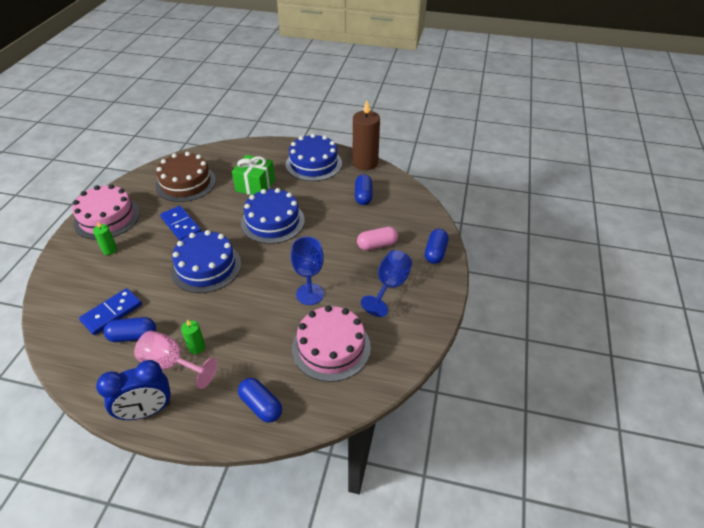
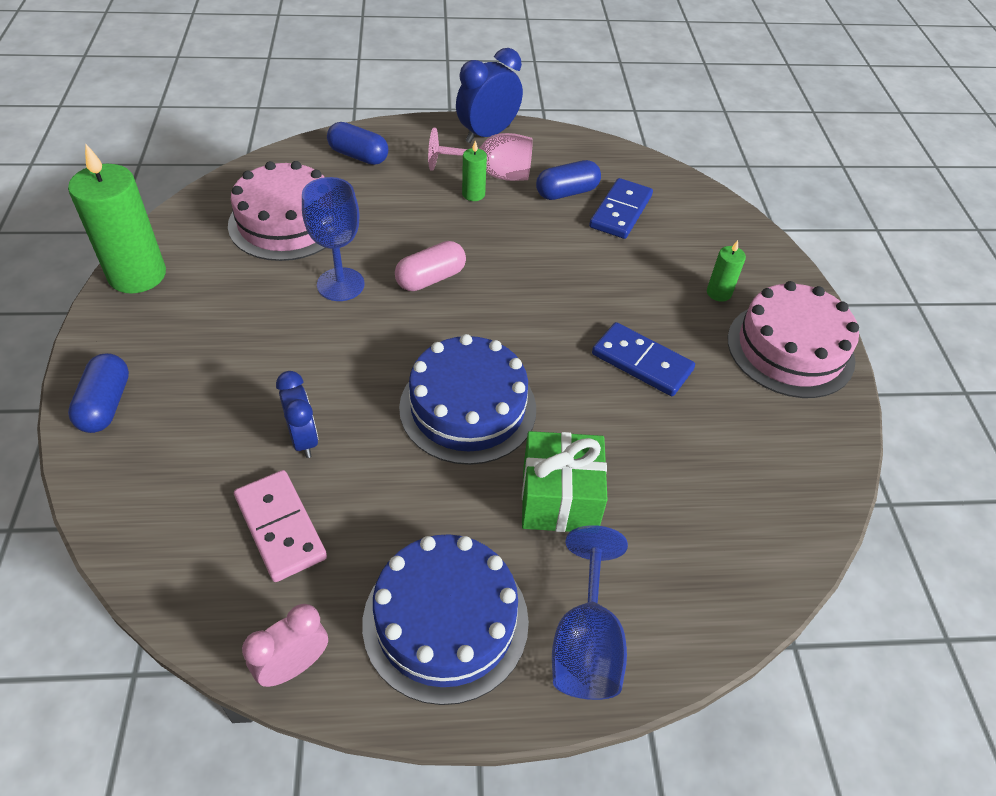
camera: 160 degrees right, 5 degrees up
(186, 183) = (722, 469): brown cake -> none
(206, 267) = (536, 295): blue cake -> none
(348, 223) = (303, 439): none -> blue clock
(363, 196) = (280, 527): blue capsule -> pink domino
(365, 163) = (294, 666): brown candle -> pink clock
(377, 245) = (232, 398): pink capsule -> pink capsule (431, 278)
(389, 286) = (202, 321): blue goblet -> blue goblet (586, 643)
(427, 323) = (137, 275): none -> green candle

